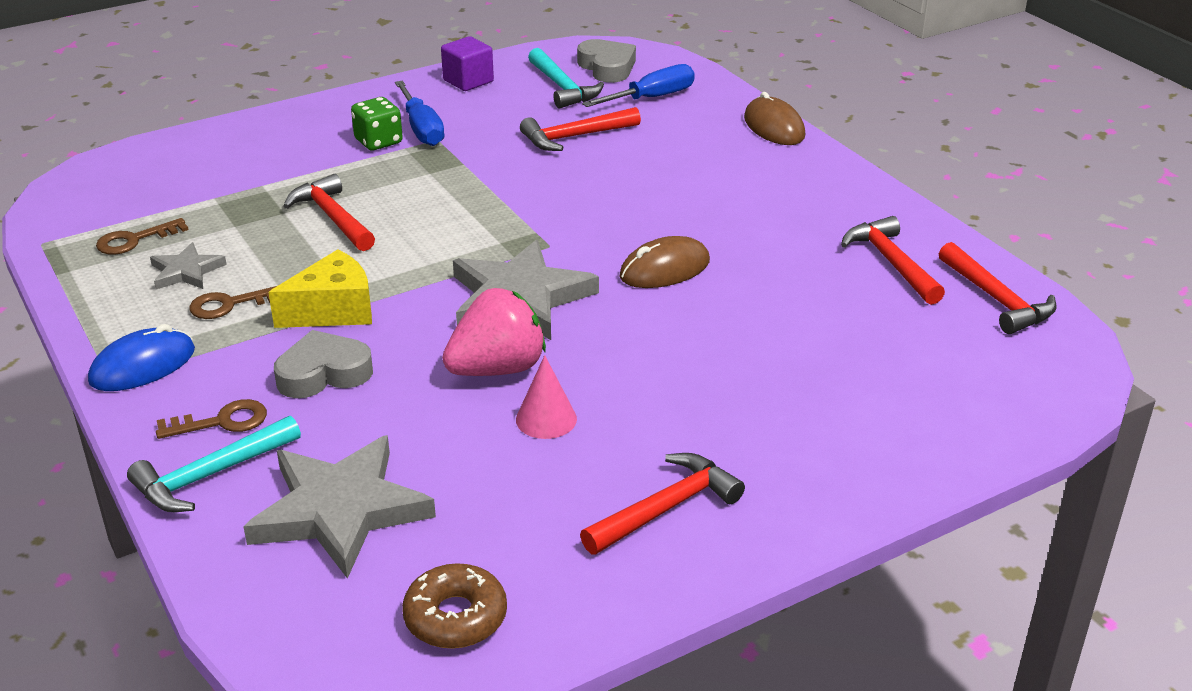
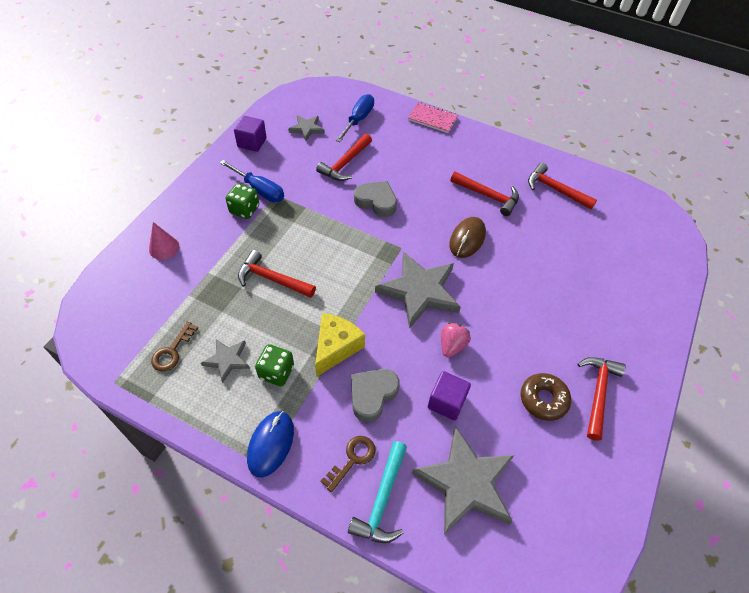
camera: 35 degrees left, 20 degrees up
(230, 304) = (276, 372): brown key -> green dice
(416, 421) = (446, 402): none -> purple cube
(455, 617) = (575, 516): brown donut -> brown donut (543, 399)
(497, 369) = (452, 345): pink strawberry -> pink strawberry, size x0.60
(546, 419) = (502, 366): pink cone -> pink cone (164, 247)
(562, 87) = (307, 129): turquoise hammer -> grey star
(607, 67) = (316, 105): grey heart -> grey heart (376, 202)
(774, 127) = (432, 119): brown mouse -> pink notebook
(996, 299) = (612, 194): red hammer -> red hammer (488, 196)

